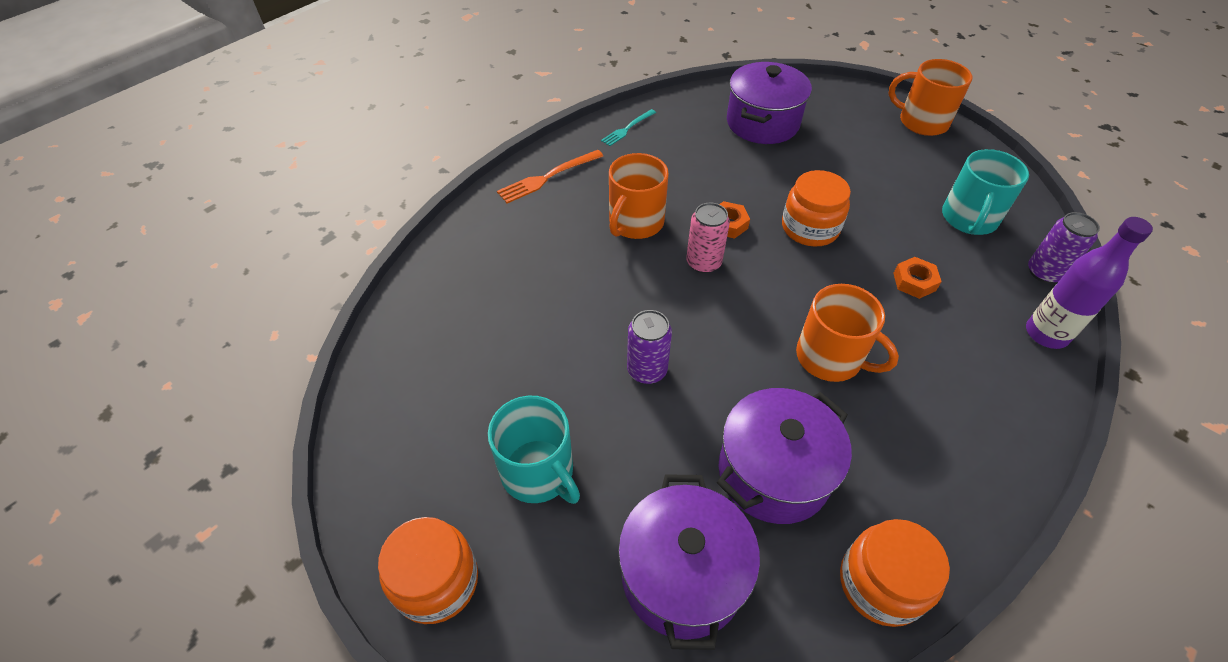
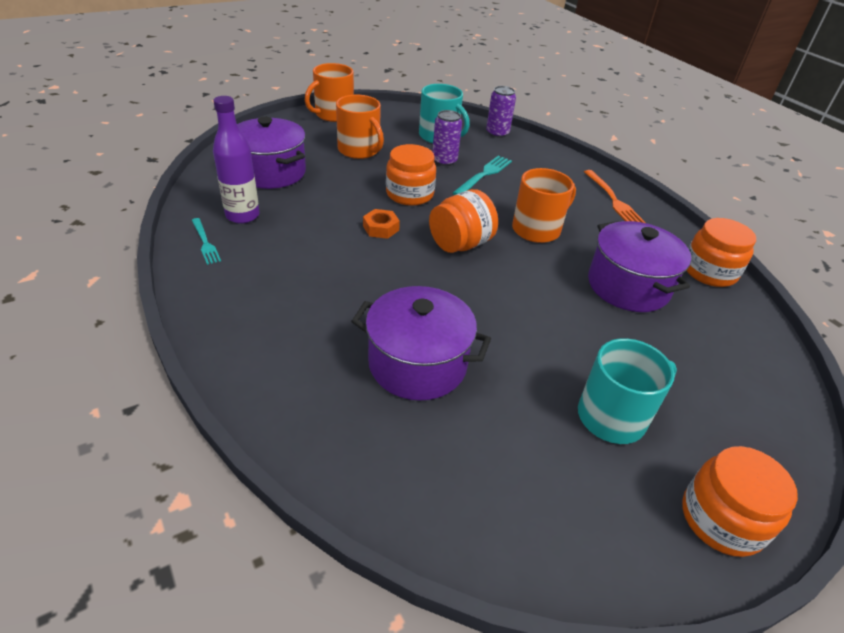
camera: 75 degrees left, 10 degrees down
(547, 177) = (232, 316): orange fork -> orange fork (613, 199)
(635, 222) = (344, 276): orange mug -> orange mug (359, 150)
(647, 370) = (521, 319): purple can -> purple can (444, 161)
(682, 575) = (708, 355): purple pot -> purple pot (417, 364)
(703, 262) = (417, 254): pink can -> none
(745, 292) = (460, 244): none -> orange jar
(914, 282) = (484, 175): orange nut -> turquoise fork
(1046, 334) = (544, 152): purple bottle -> purple bottle (242, 215)

